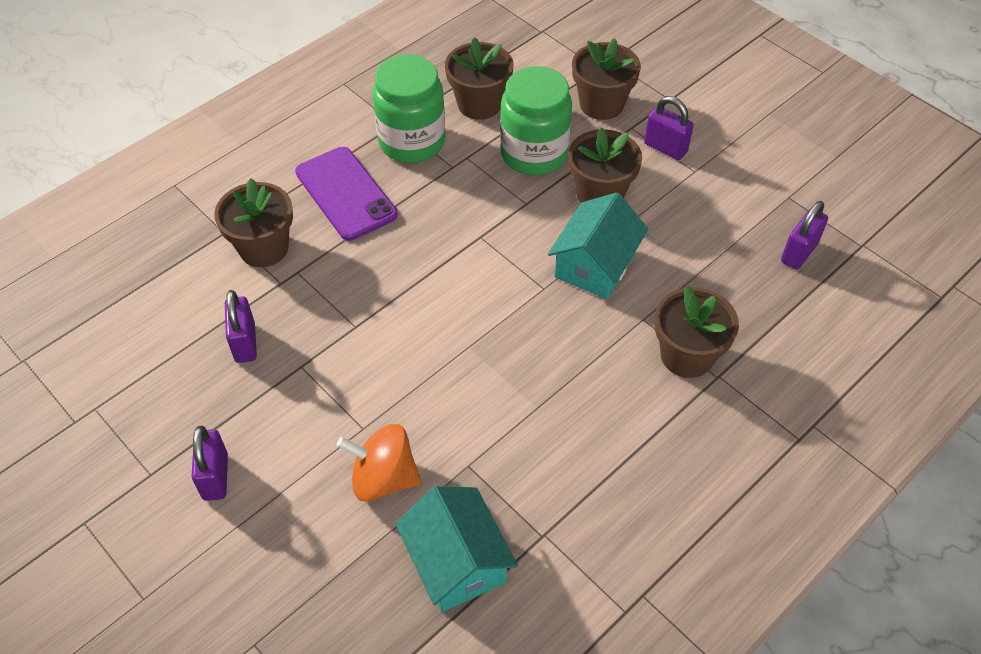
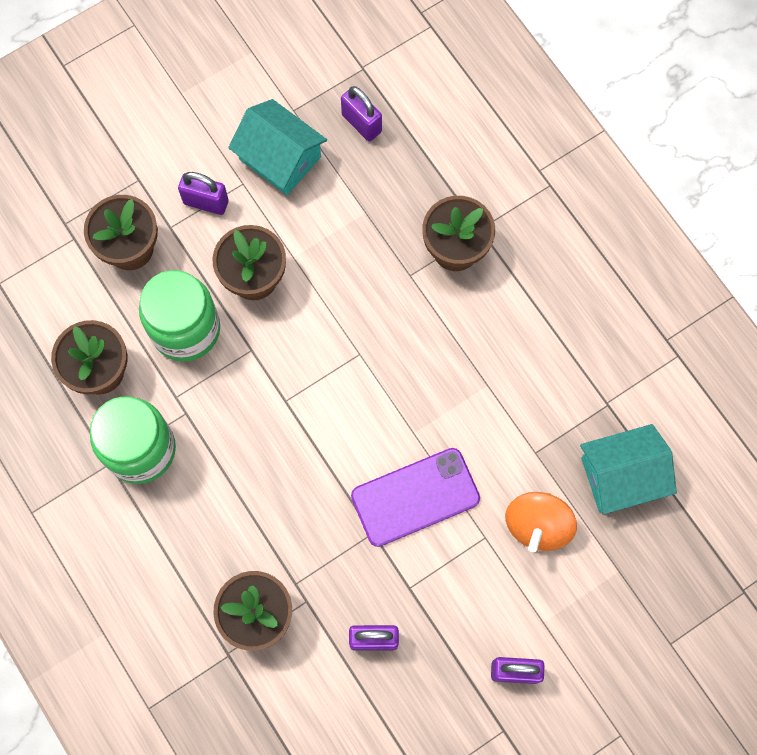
camera: 80 degrees left, 20 degrees up
(346, 193) = (201, 526): purple phone -> purple phone (415, 497)
(595, 265) = (341, 302): turquoise house -> turquoise house (280, 158)
(665, 148) = (206, 202): purple padlock -> purple padlock turned 60 degrees clockwise

